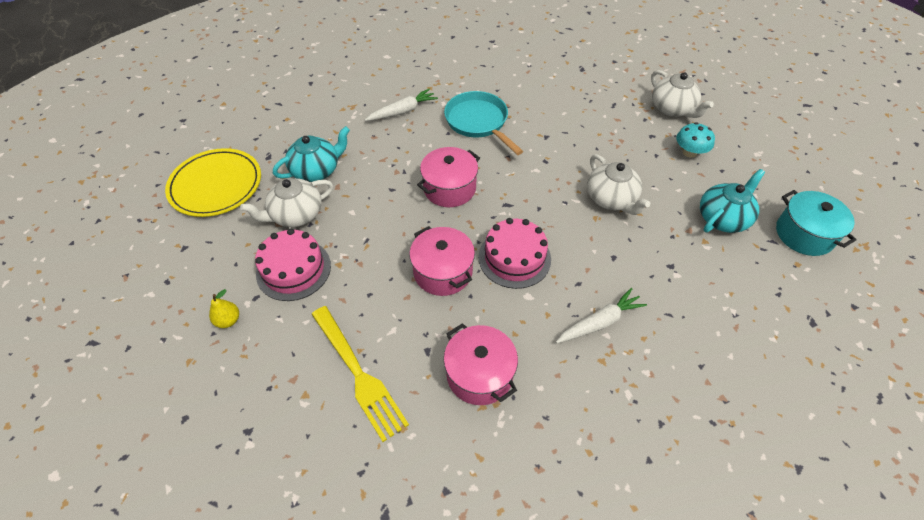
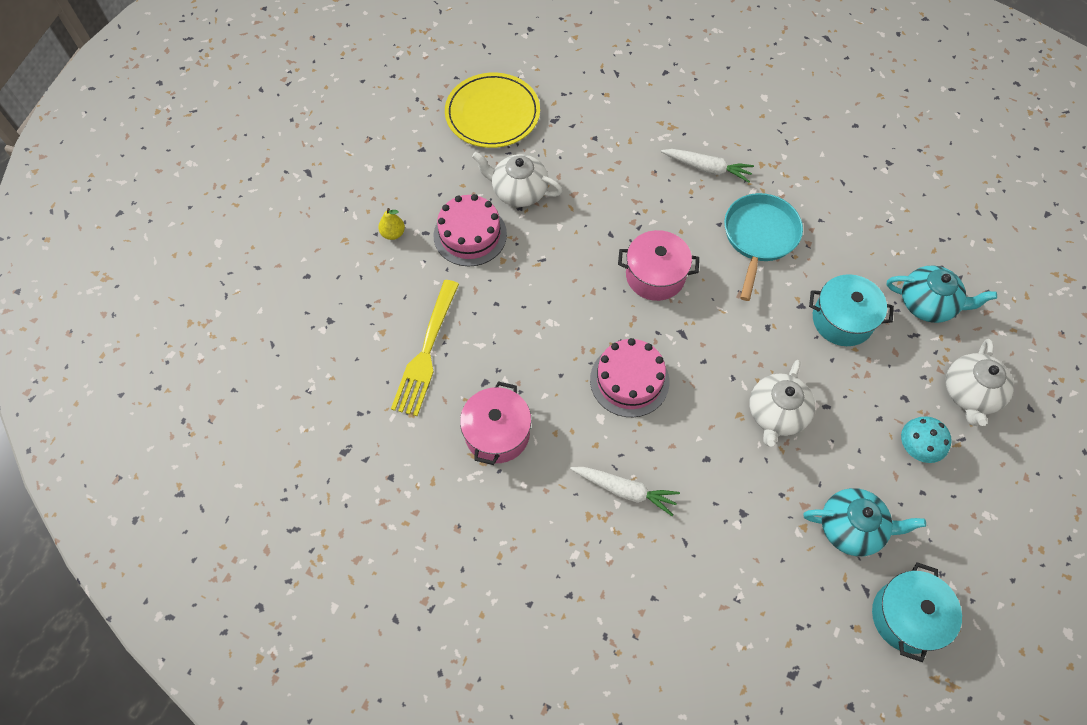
camera: 50 degrees right, 10 degrees up
(316, 170) = (575, 165): turquoise teapot -> turquoise teapot (928, 304)
(443, 272) = (564, 338): pink pot -> none
(574, 126) = (842, 320): none -> turquoise pot

